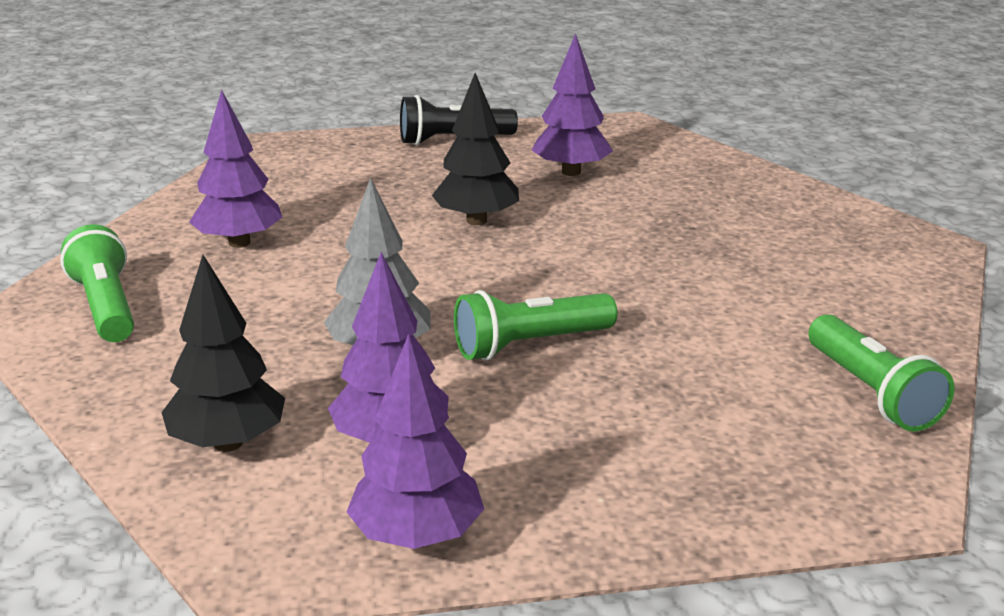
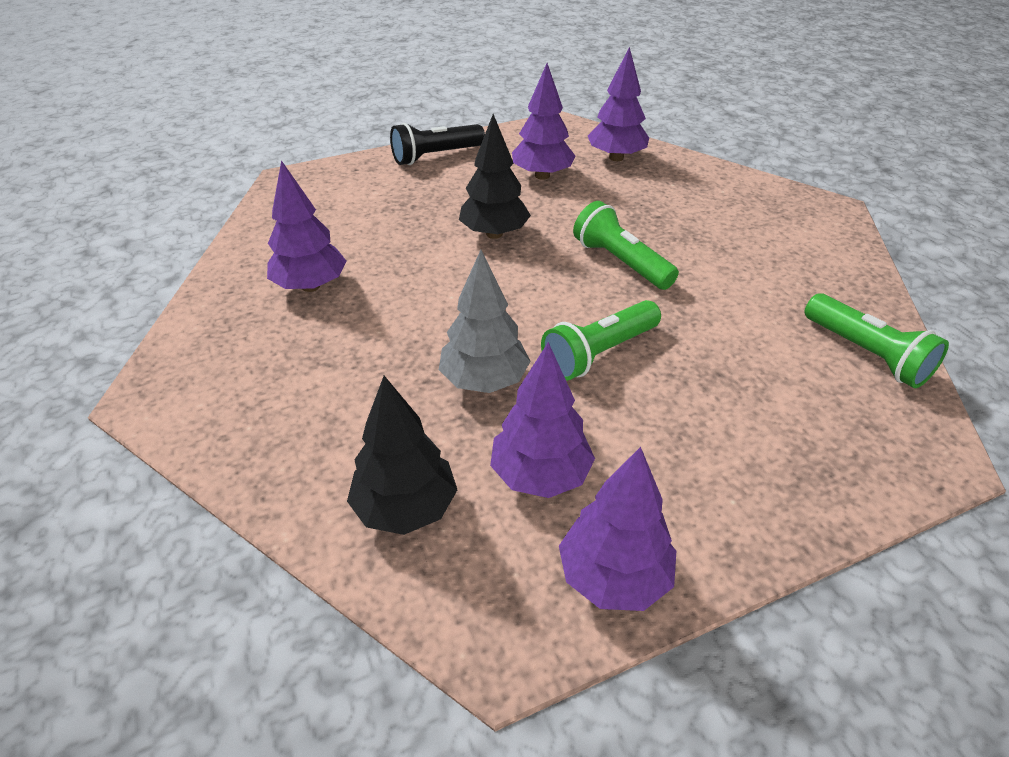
camera: 15 degrees left, 15 degrees up
(105, 307) = (224, 376): green flashlight -> green flashlight (620, 262)
(677, 164) = (616, 157): none -> purple tree

